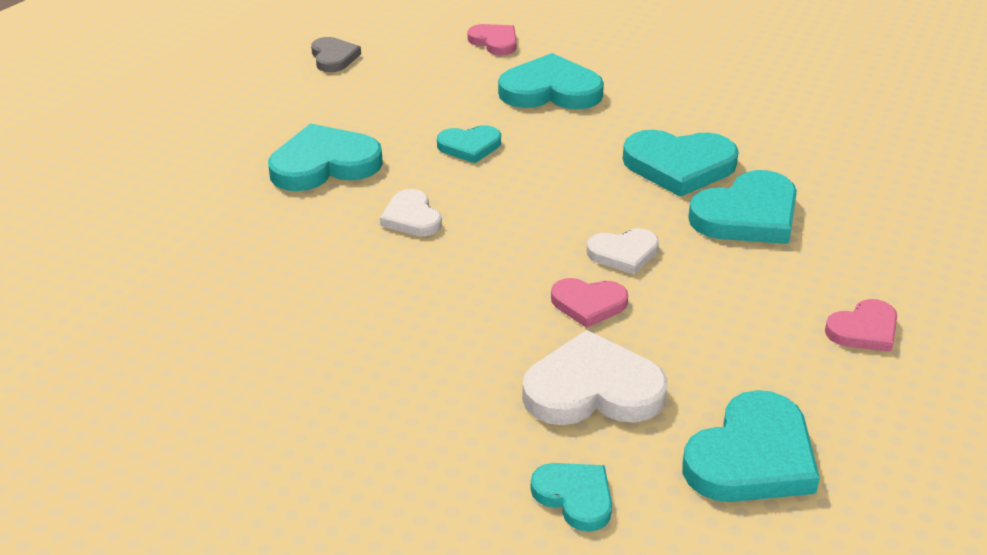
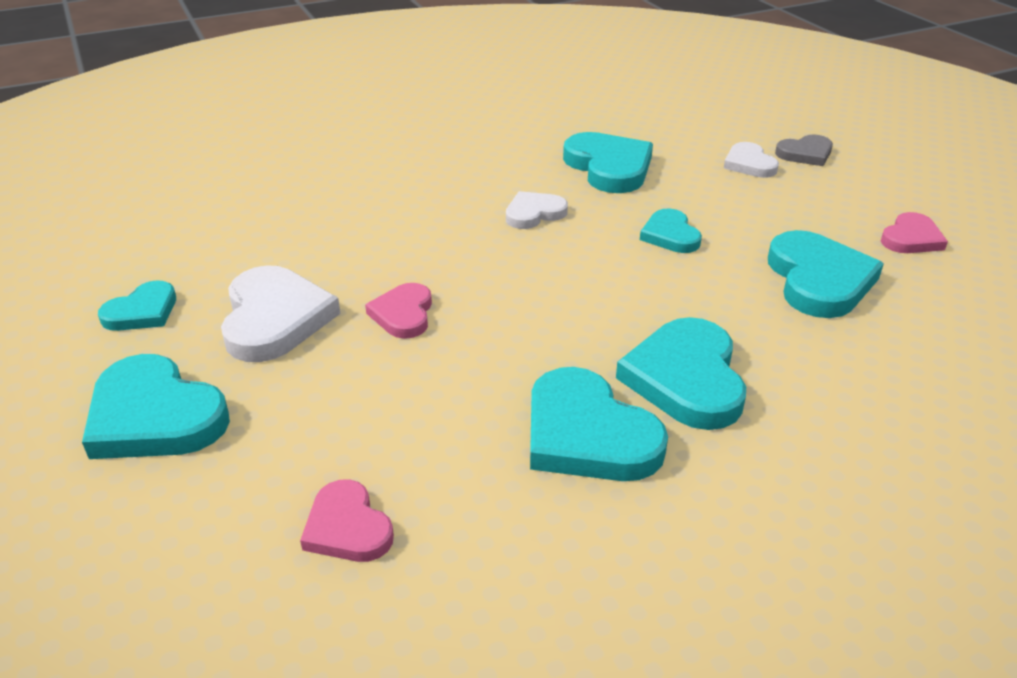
camera: 85 degrees right, 0 degrees up
(623, 253) = (492, 335): white heart -> white heart (749, 164)

